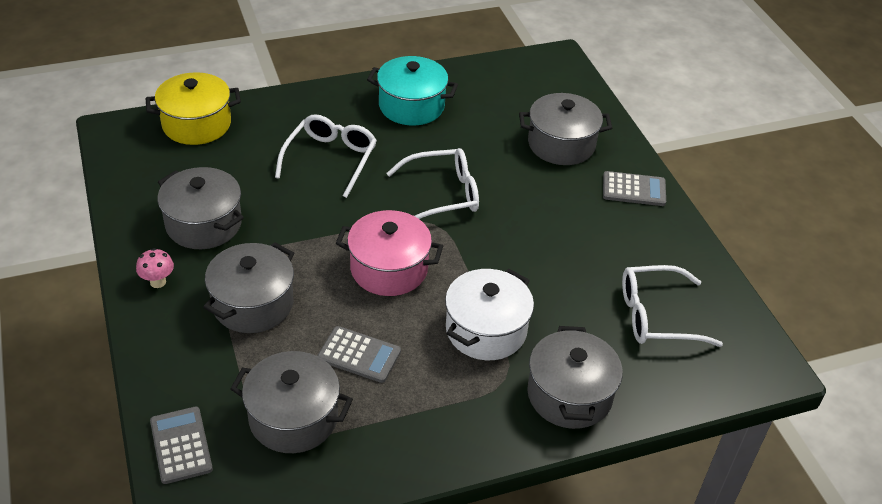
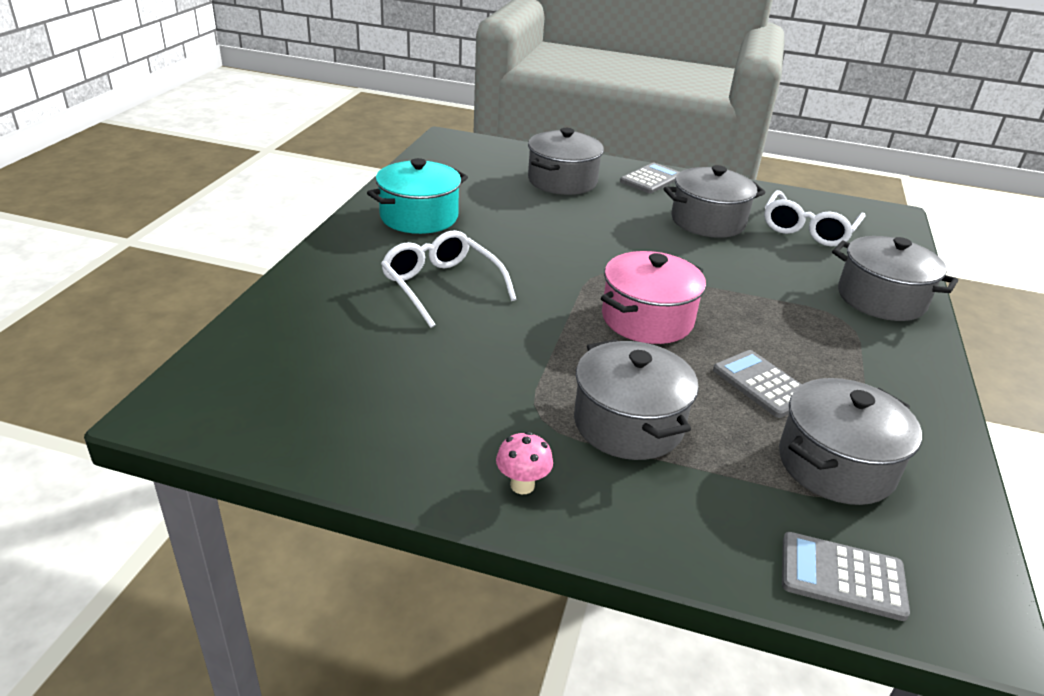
camera: 55 degrees left, 10 degrees down
(196, 124) = (258, 343): yellow pot -> none
(204, 224) = (451, 407): grey pot -> grey pot (707, 221)
(359, 355) = (762, 384): grey calculator -> grey calculator turned 90 degrees counterclockwise
(442, 194) = (567, 253): white glasses -> none
(486, 330) = (774, 304): white pot -> none

